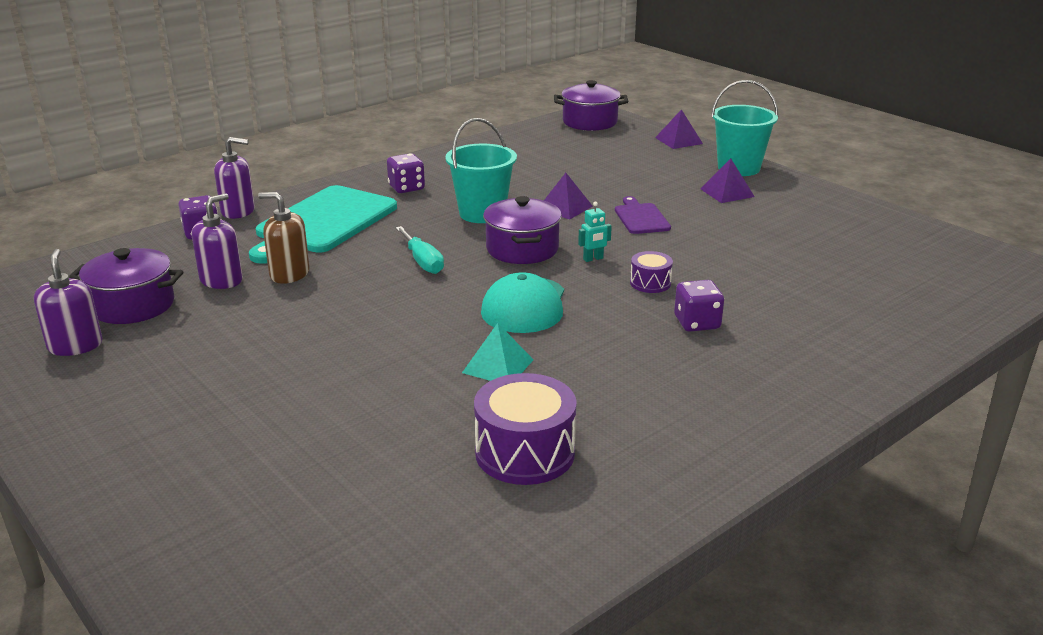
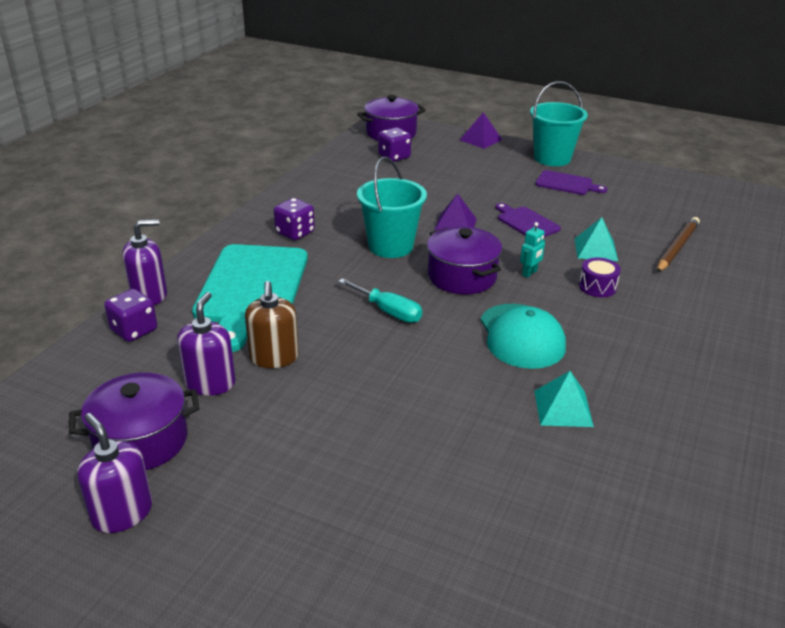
camera: 25 degrees left, 5 degrees up
(289, 274) = (274, 357): brown soap dispenser -> brown soap dispenser turned 90 degrees counterclockwise
(525, 453) = (675, 495): purple drum -> none
(688, 253) = (595, 249): none -> turquoise pyramid
(697, 323) = (670, 318): purple dice -> purple dice (394, 157)
(727, 192) = (567, 184): purple pyramid -> purple cutting board
(783, 267) = (677, 247): none -> brown pencil

